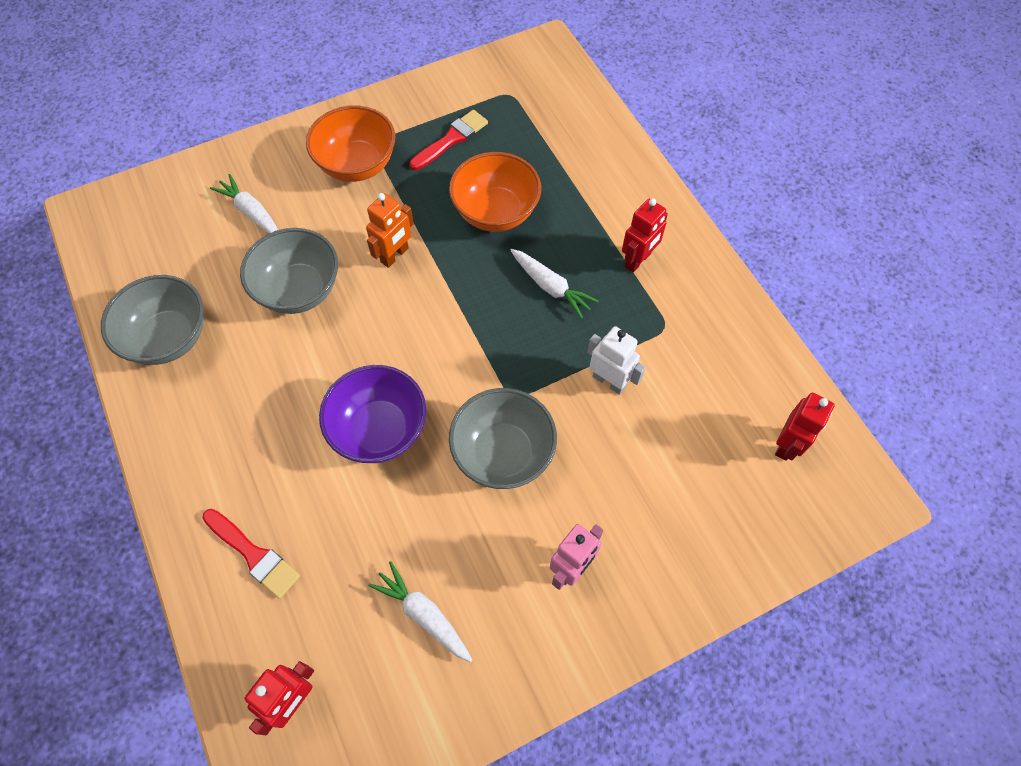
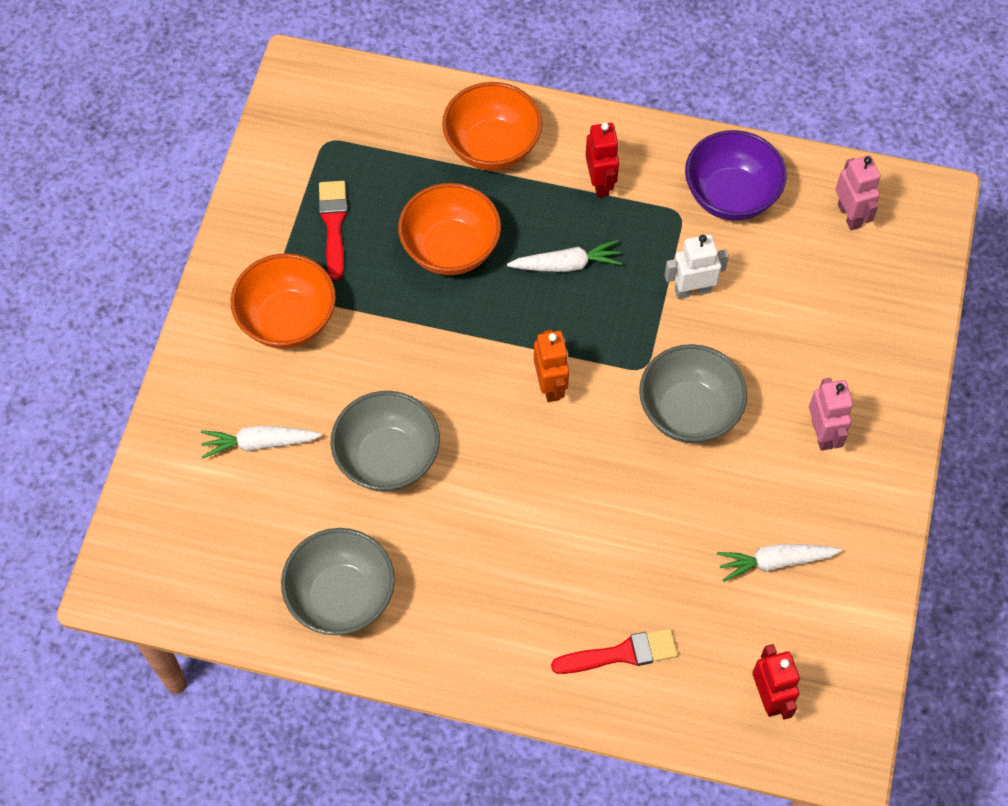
camera: 50 degrees left, 0 degrees up
(379, 430) = (588, 487): purple bowl -> purple bowl (730, 196)
(395, 255) = (422, 358): orange robot -> orange robot (550, 386)
(599, 180) = (492, 147): none -> orange bowl
(787, 444) = (849, 215): red robot -> pink robot

